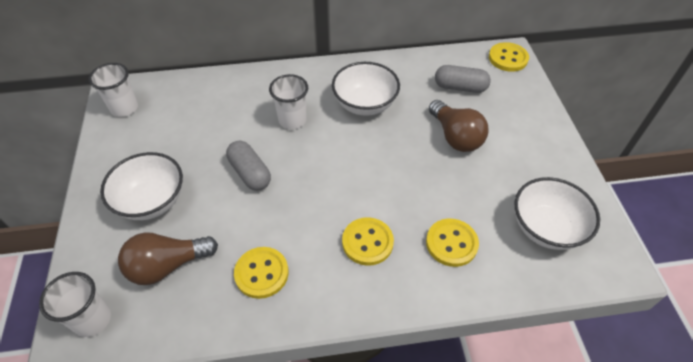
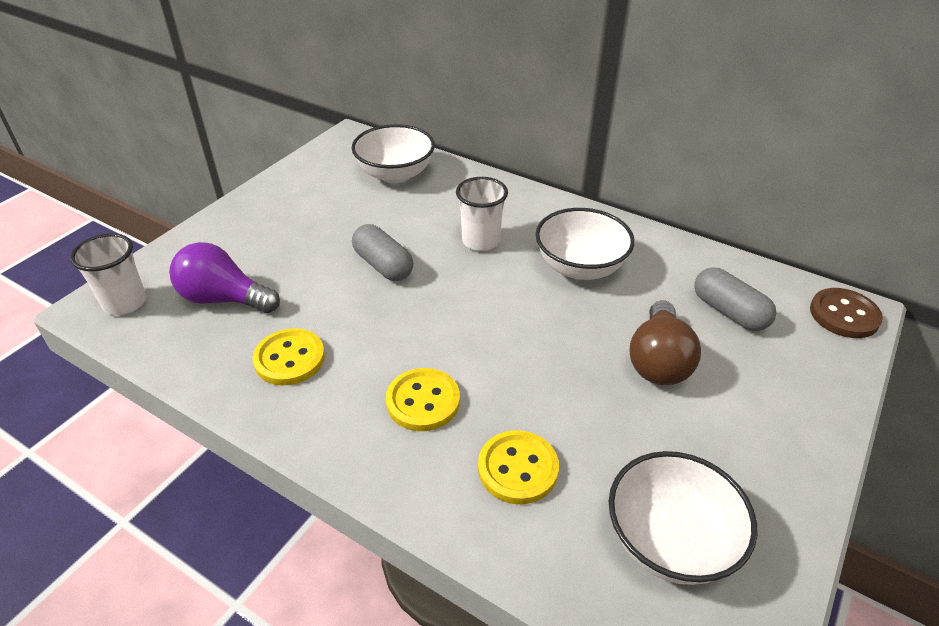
camera: 40 degrees right, 10 degrees down
(124, 108) = (340, 154): white cup -> none
(152, 201) = (274, 239): white bowl -> white bowl (395, 174)
(167, 265) = (224, 299): brown light bulb -> purple light bulb
(250, 173) = (383, 265): grey capsule -> grey capsule turned 45 degrees counterclockwise
(508, 58) = (844, 315): yellow button -> brown button

